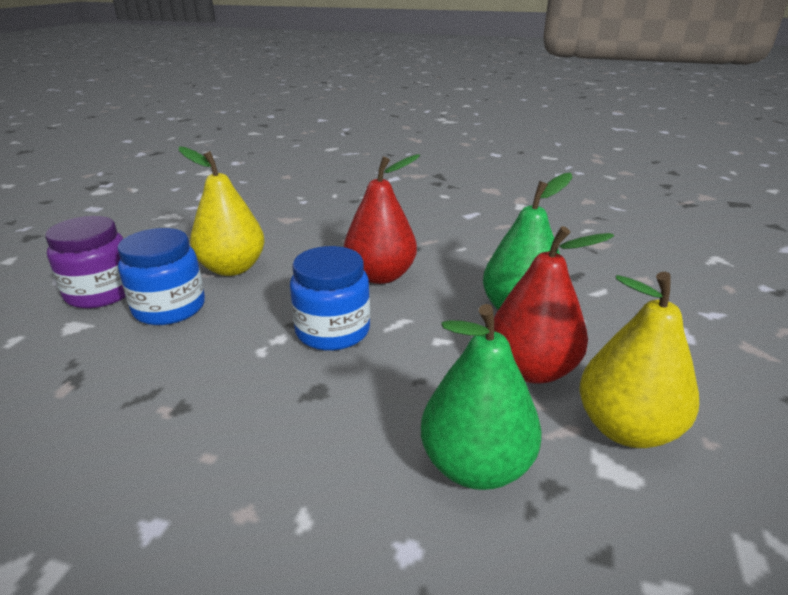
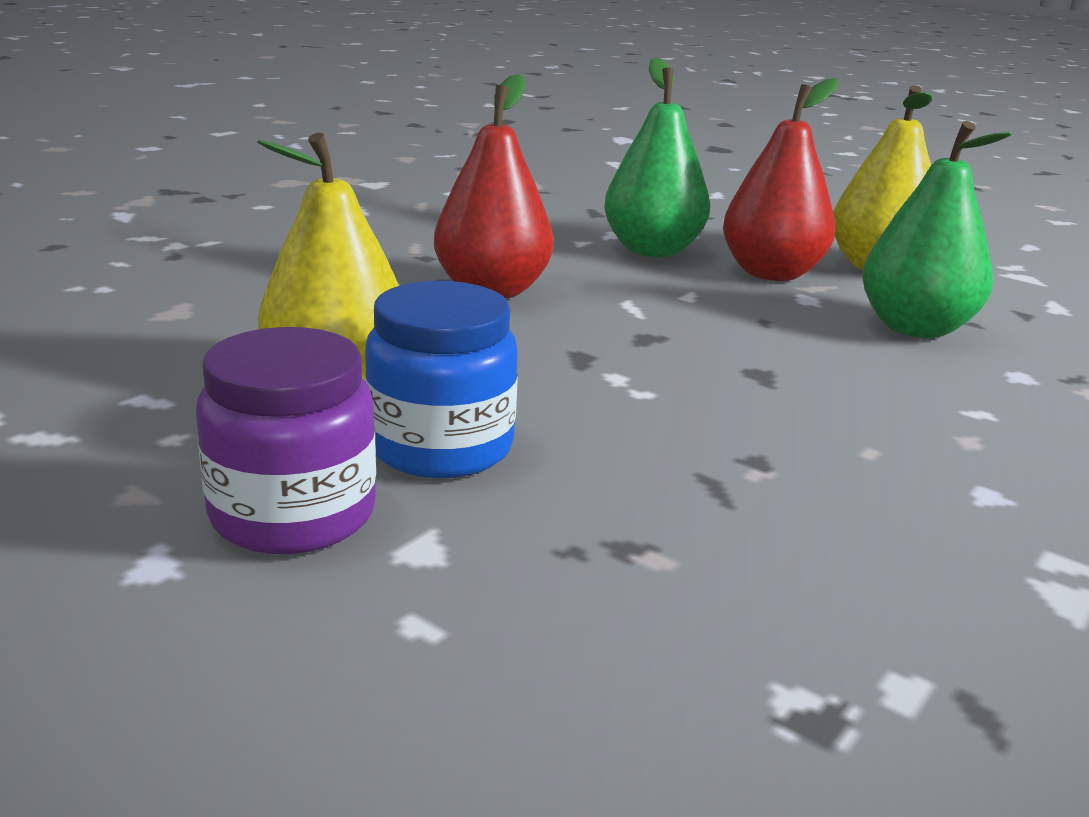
camera: 70 degrees left, 5 degrees down
(332, 331) = (624, 342): blue jar -> none

